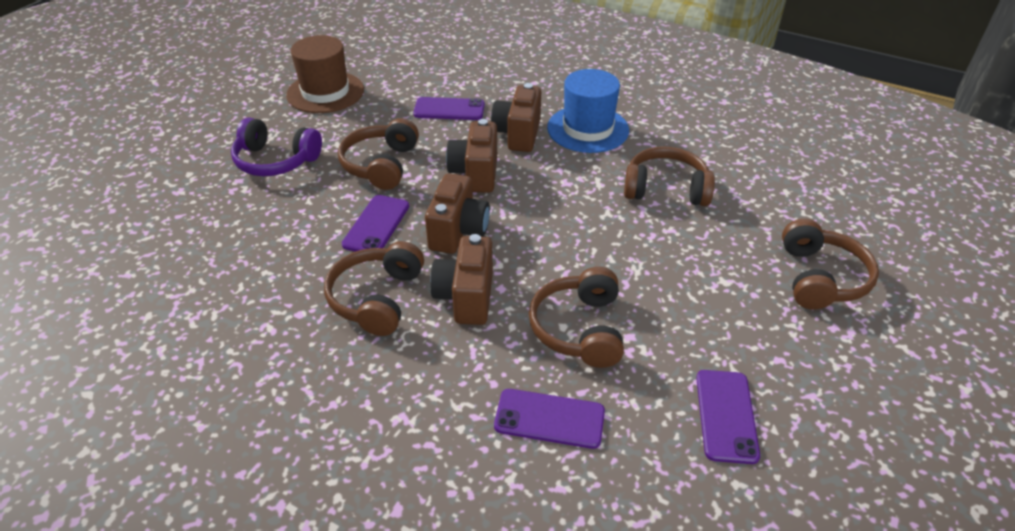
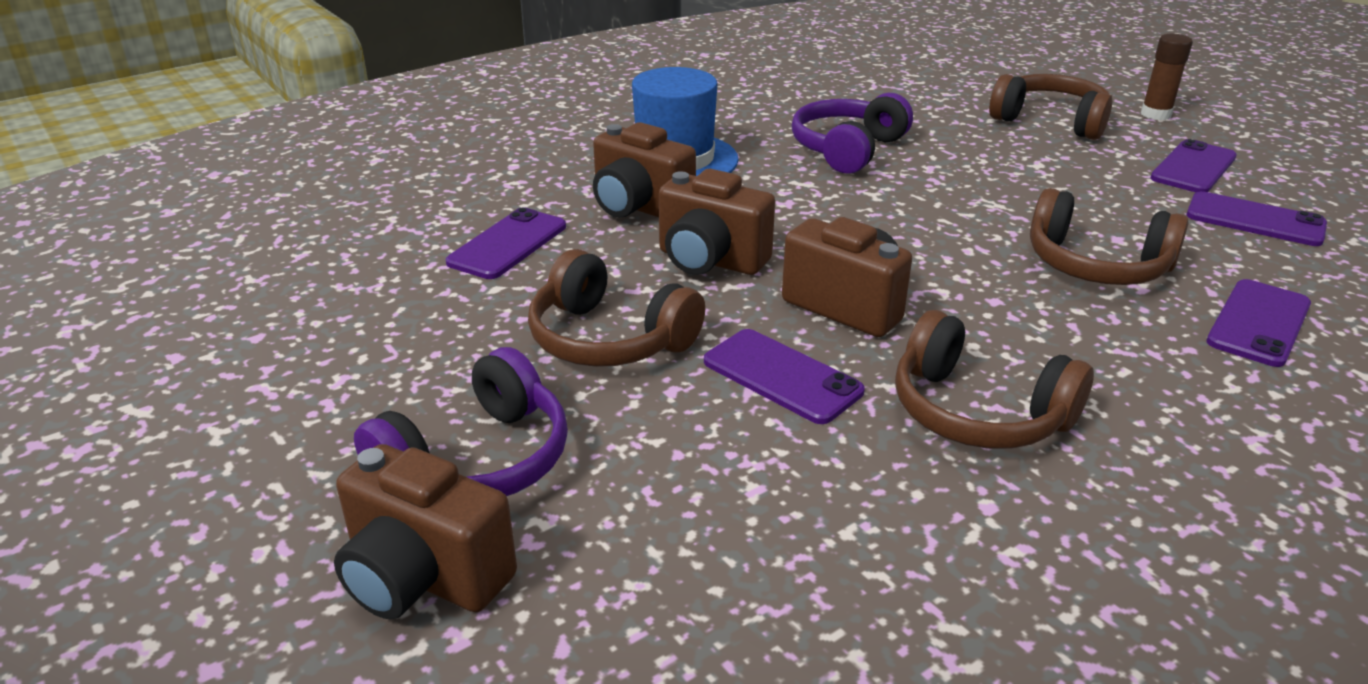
camera: 65 degrees left, 10 degrees down
(325, 92) = (290, 355): brown hat -> none
(466, 297) = (1005, 332): brown camera -> brown camera (424, 578)
(665, 189) = (847, 149): brown headphones -> purple headphones
(803, 373) = (1193, 168): none -> purple phone
(907, 341) = (1155, 114): none -> brown glue stick

